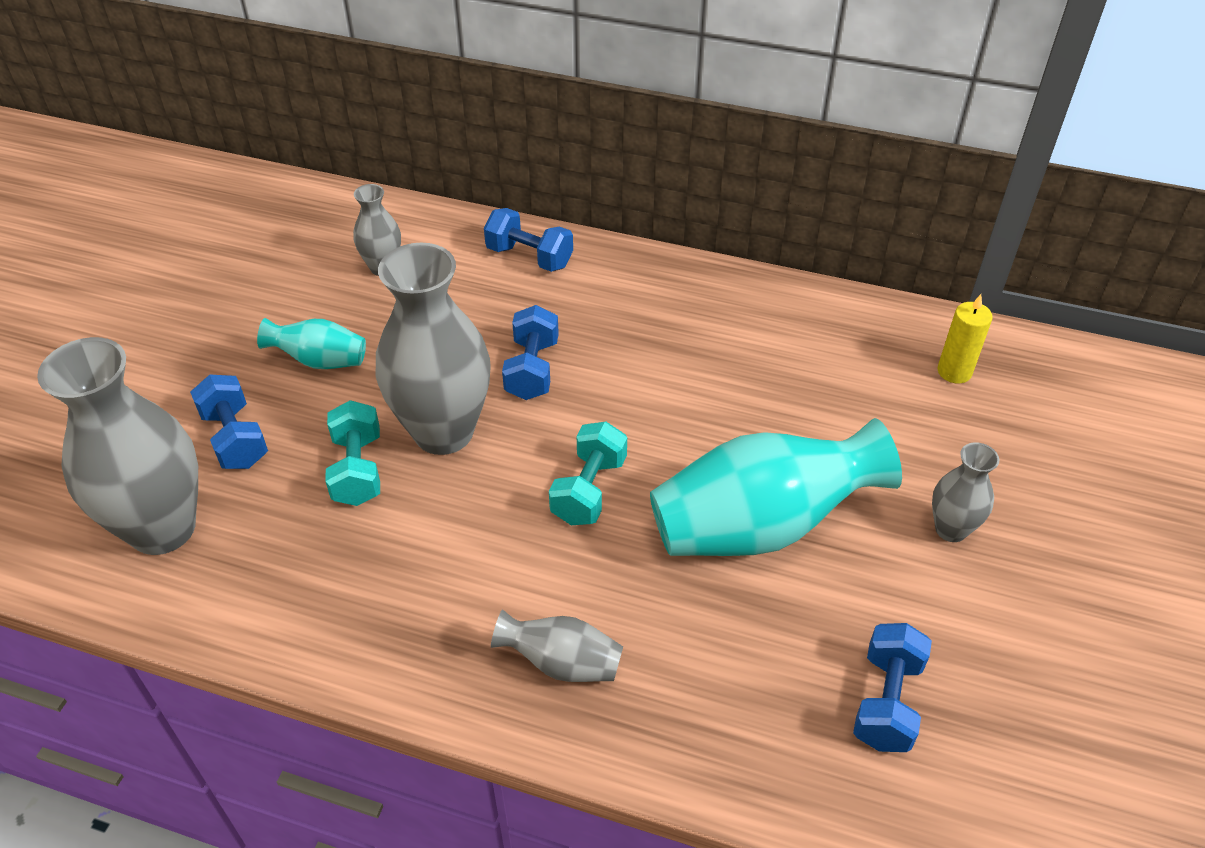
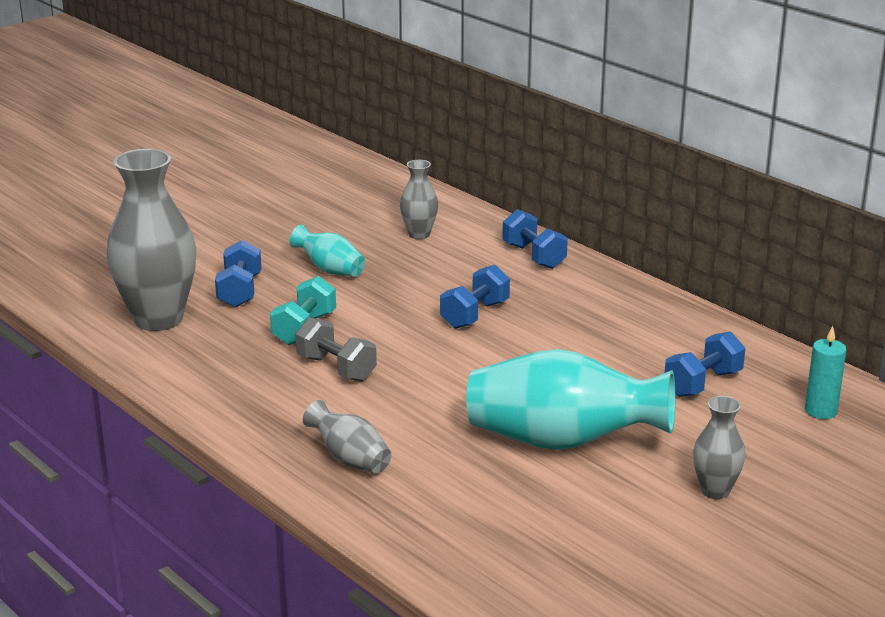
camera: 30 degrees right, 20 degrees down
(441, 519) = (336, 368): none -> grey dumbbell
(443, 432) = (380, 327): grey vase -> none
(589, 490) = (453, 385): turquoise dumbbell -> none
(886, 701) = (562, 554): blue dumbbell -> blue dumbbell (703, 383)
(954, 371) = (820, 411): yellow candle -> turquoise candle

